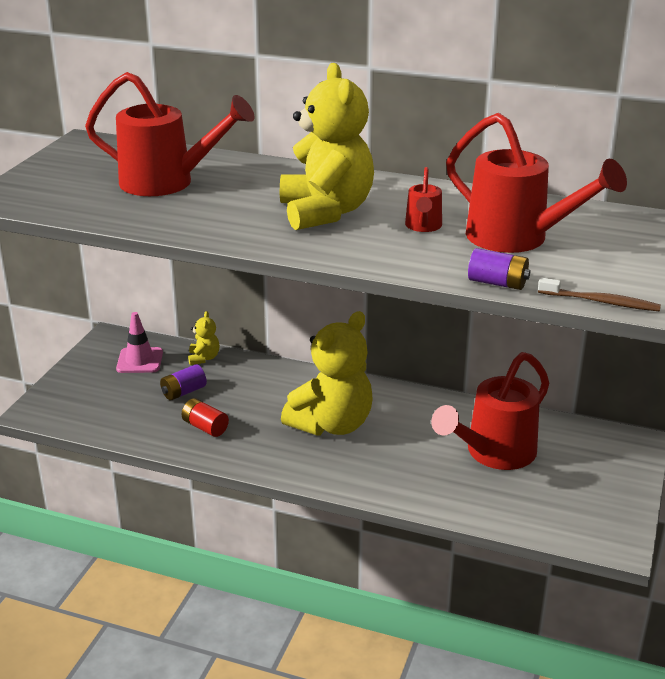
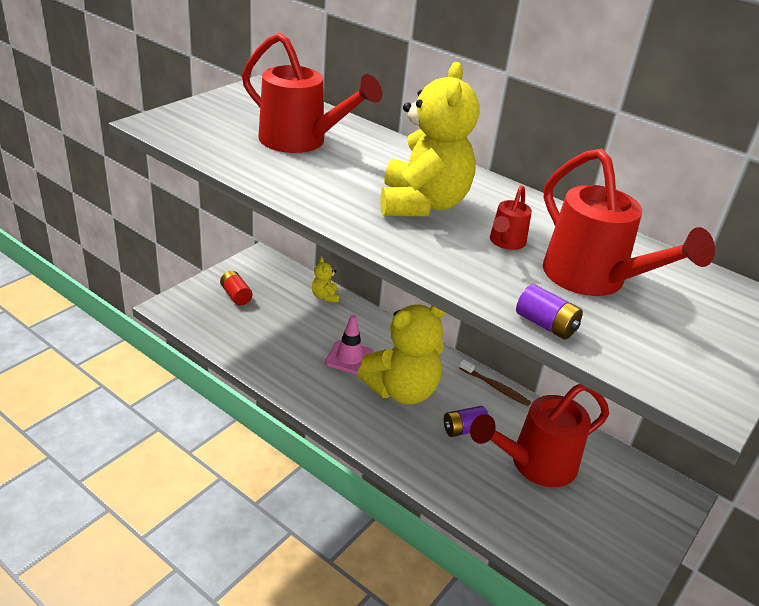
camera: 15 degrees right, 5 degrees up
(140, 360) = (272, 284): pink traffic cone -> pink traffic cone (349, 357)
(183, 392) = (293, 323): purple battery -> purple battery (464, 429)
(204, 358) = (325, 296): yellow teddy bear -> yellow teddy bear turned 150 degrees clockwise
(205, 427) = (294, 361): red battery -> red battery (236, 295)
(601, 302) = (644, 377): brown toothbrush -> brown toothbrush (495, 387)

